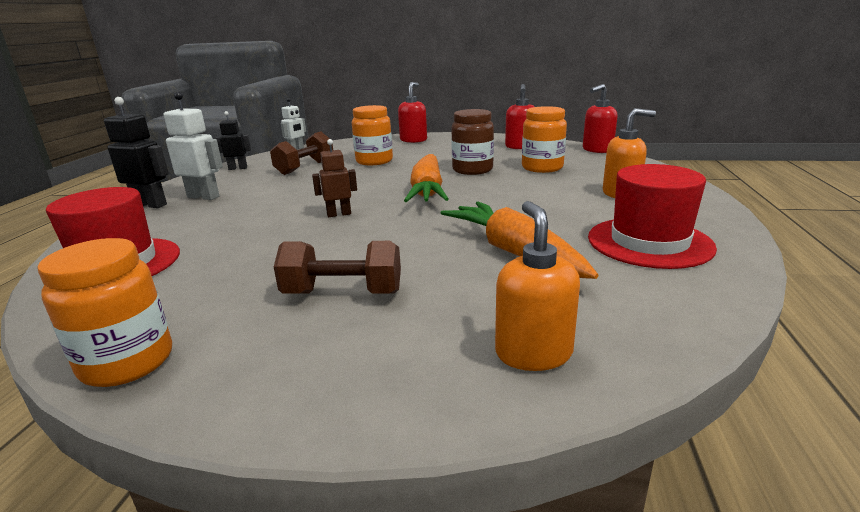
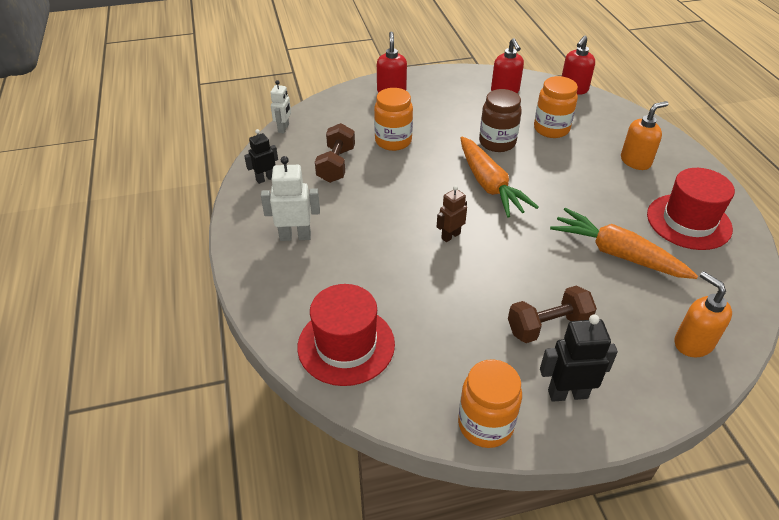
camera: 25 degrees left, 20 degrees up
(150, 205) = (258, 260): black robot -> black robot (567, 393)

